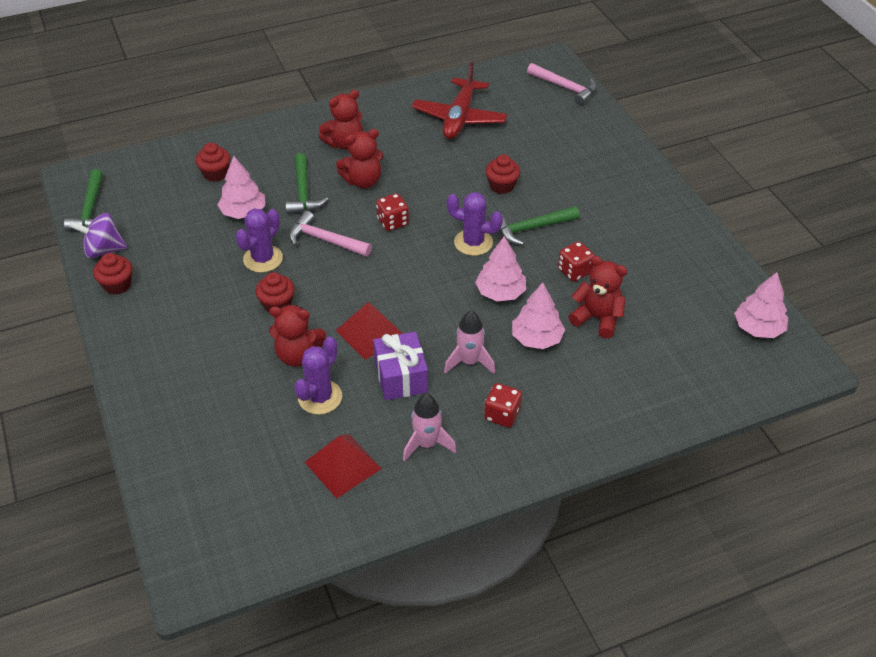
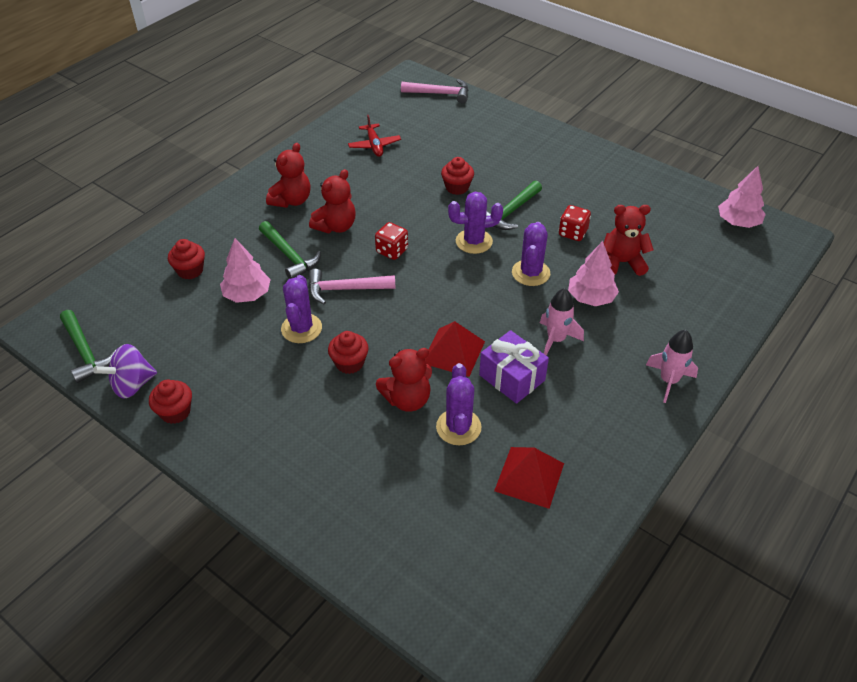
camera: 30 degrees left, 0 degrees up
(427, 444) = (582, 424): pink rocket -> pink rocket (668, 381)
(459, 118) = (374, 145): red plane -> red plane, size x0.58
(500, 292) = (530, 273): pink tree -> purple cactus
(502, 415) = (619, 371): red dice -> none

